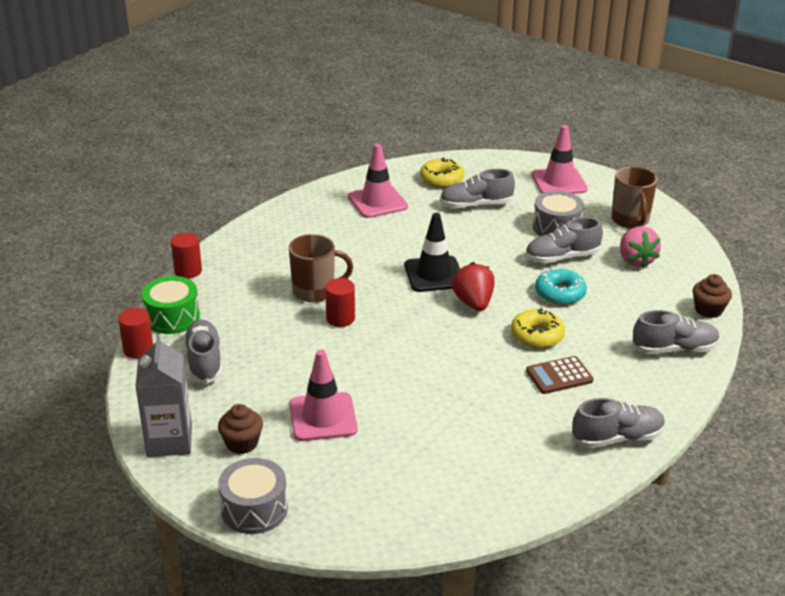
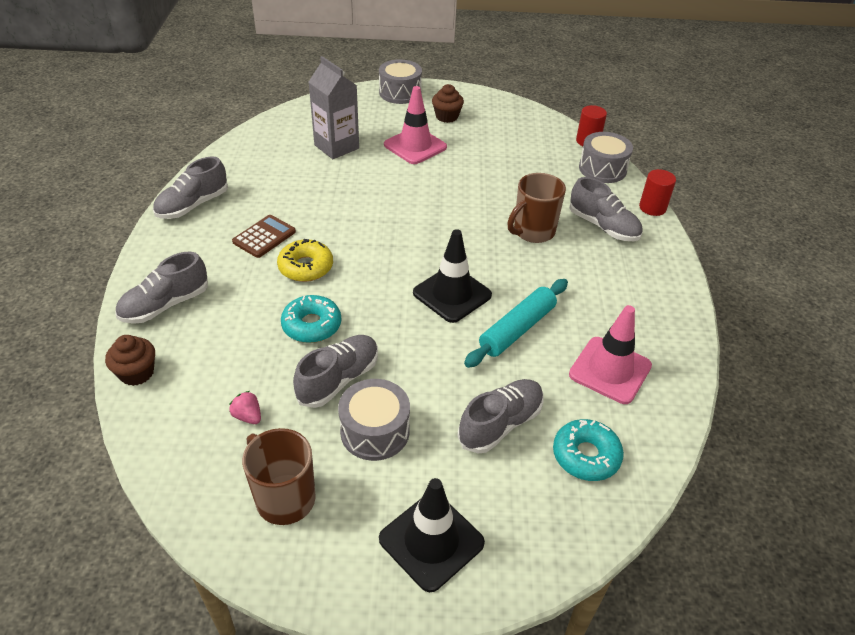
camera: 145 degrees right, 10 degrees up
(169, 441) = (489, 104): grey carton -> grey carton (336, 147)
(172, 317) = (602, 169): green drum -> grey drum
(204, 361) = (535, 150): grey shoe -> grey shoe (603, 226)
(340, 318) = (484, 216): red cylinder -> none
(411, 239) = (517, 329): none -> turquoise rolling pin
(441, 179) = (586, 456): yellow donut -> turquoise donut
(473, 303) = (388, 278): red strawberry -> none
(559, 182) = (431, 541): pink traffic cone -> black traffic cone
(635, 260) = (248, 416): pink strawberry -> pink strawberry, size x0.54

